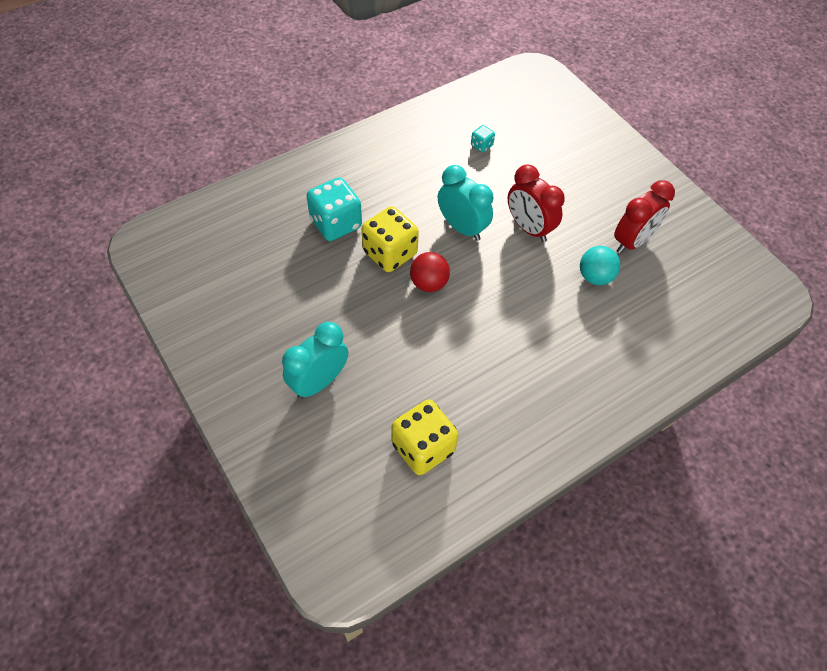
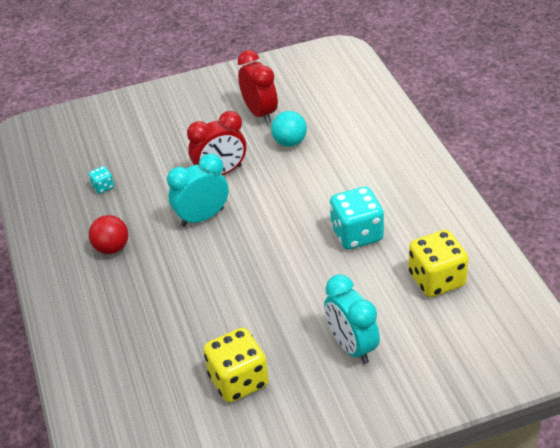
camera: 70 degrees left, 15 degrees down
(336, 223) = (158, 313): turquoise dice -> turquoise dice (357, 234)
(390, 253) = (214, 274): yellow dice -> yellow dice (238, 381)
(429, 283) = (261, 251): red ball -> red ball (112, 248)

